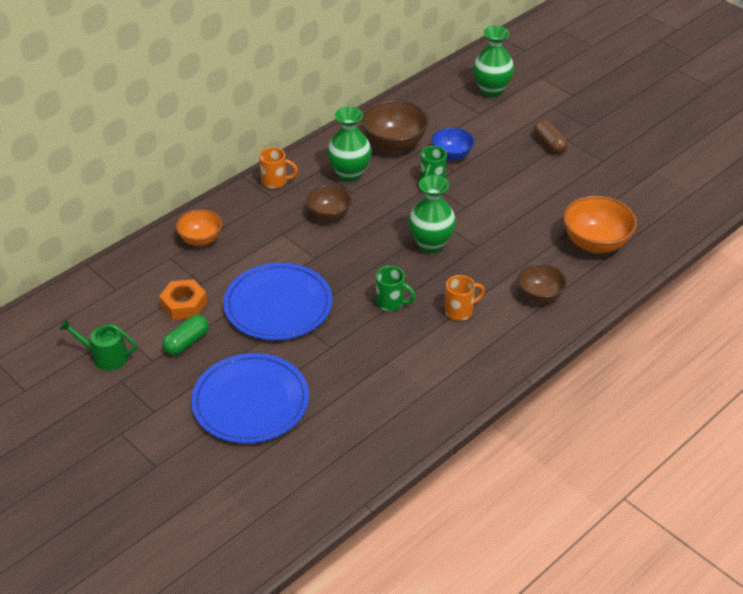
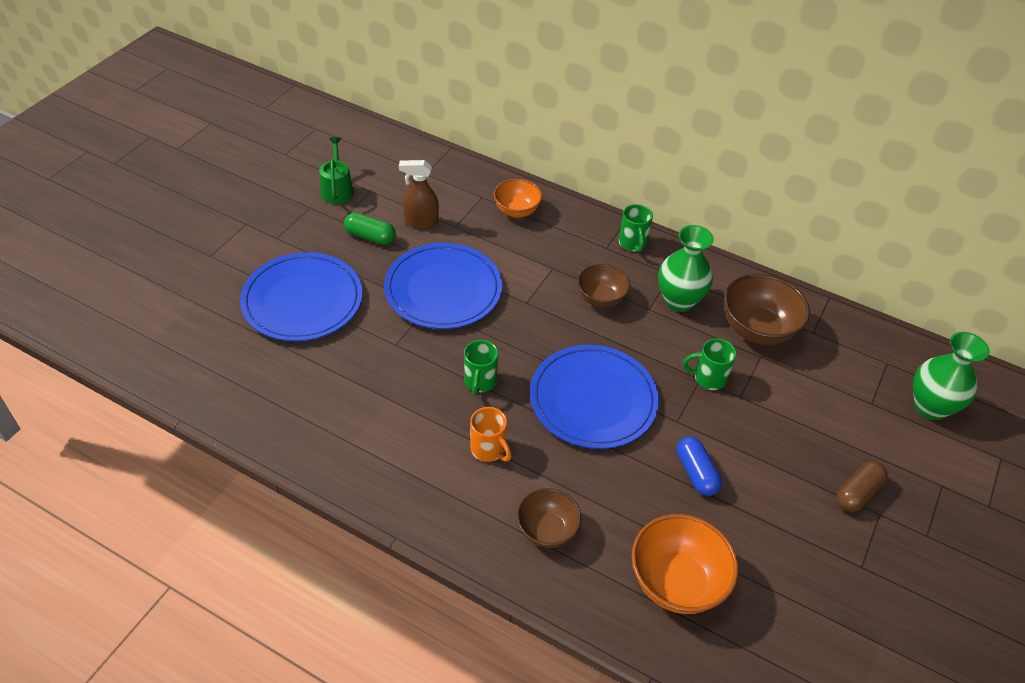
camera: 70 degrees right, 5 degrees up
(184, 304) = (421, 222): orange nut -> brown spray bottle
(275, 182) = (632, 243): orange mug -> green mug
(431, 244) = (593, 399): green vase -> blue plate
(452, 155) = (768, 389): blue bowl -> none
(513, 210) = (696, 473): none -> blue capsule

